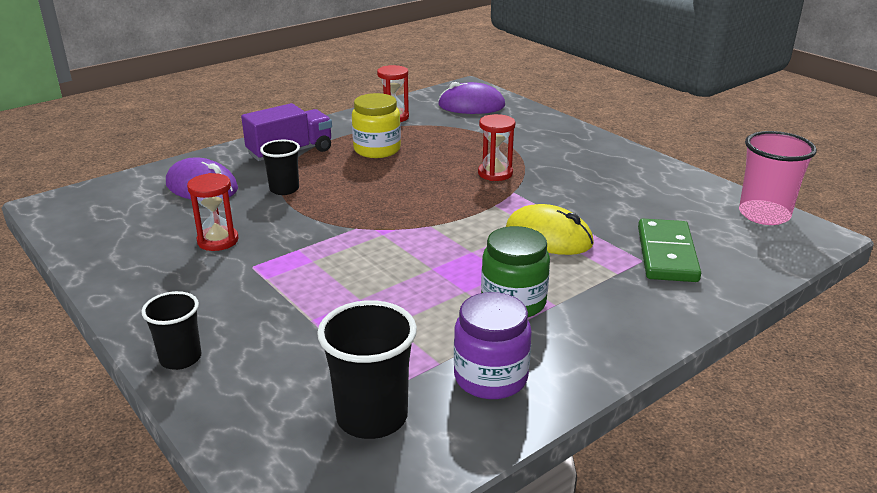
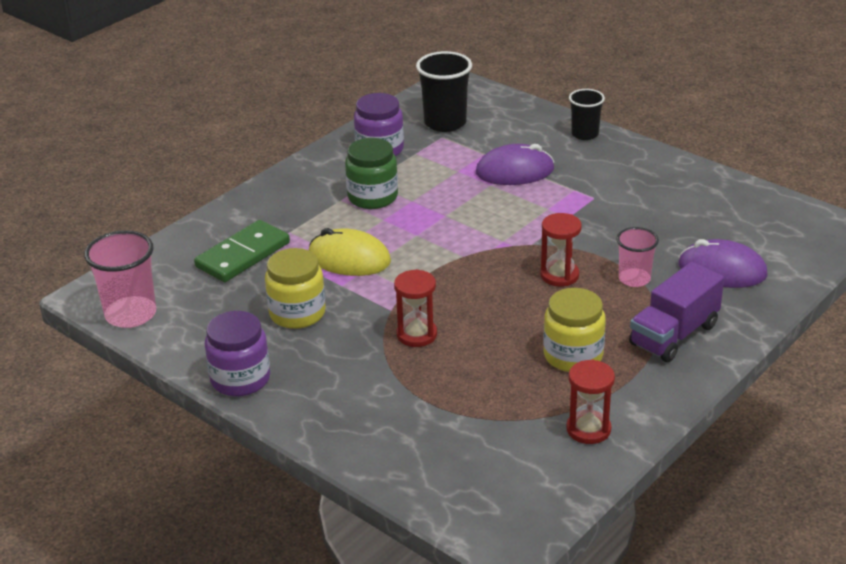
camera: 170 degrees right, 5 degrees up
(218, 241) = (644, 215): red hourglass -> red hourglass (559, 275)
(284, 189) = (634, 279): black cup -> pink cup
(471, 105) = (486, 479): purple mouse -> purple mouse (515, 171)
(600, 198) = (297, 313): none -> yellow jar
(643, 163) = (240, 379): none -> purple jar
(666, 254) = (243, 255): green domino -> green domino turned 45 degrees clockwise

